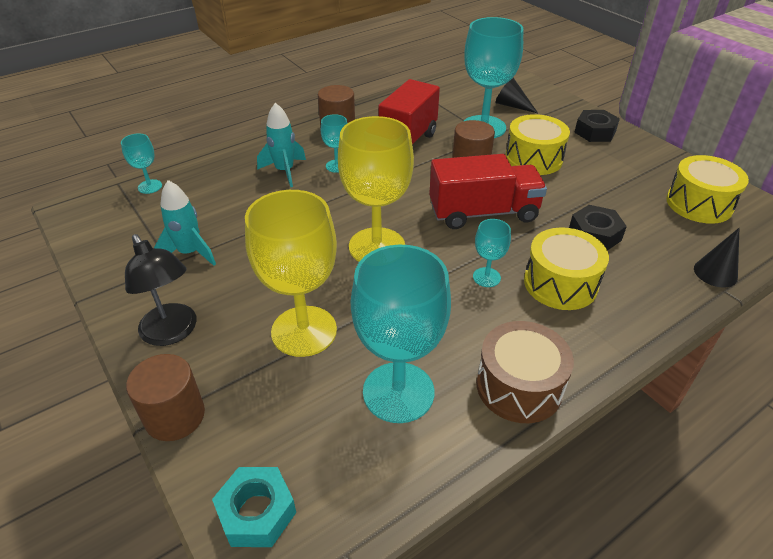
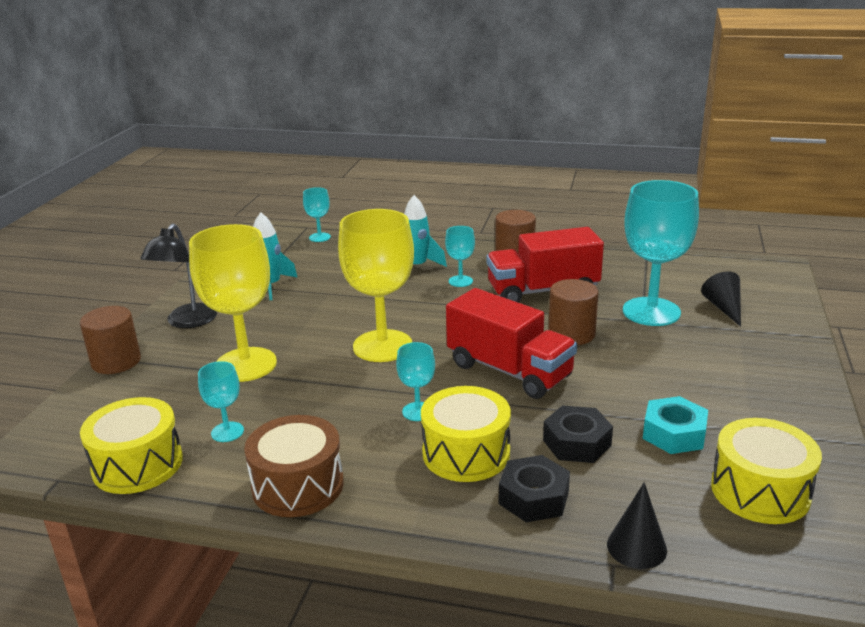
camera: 50 degrees right, 15 degrees down
(257, 512) = (65, 429): turquoise nut -> turquoise nut (674, 434)
(398, 392) = (227, 432): turquoise goblet -> turquoise goblet, size x0.47
(533, 159) = (648, 358): yellow drum -> yellow drum (137, 464)
(595, 132) = (775, 371): black nut -> black nut (533, 497)

